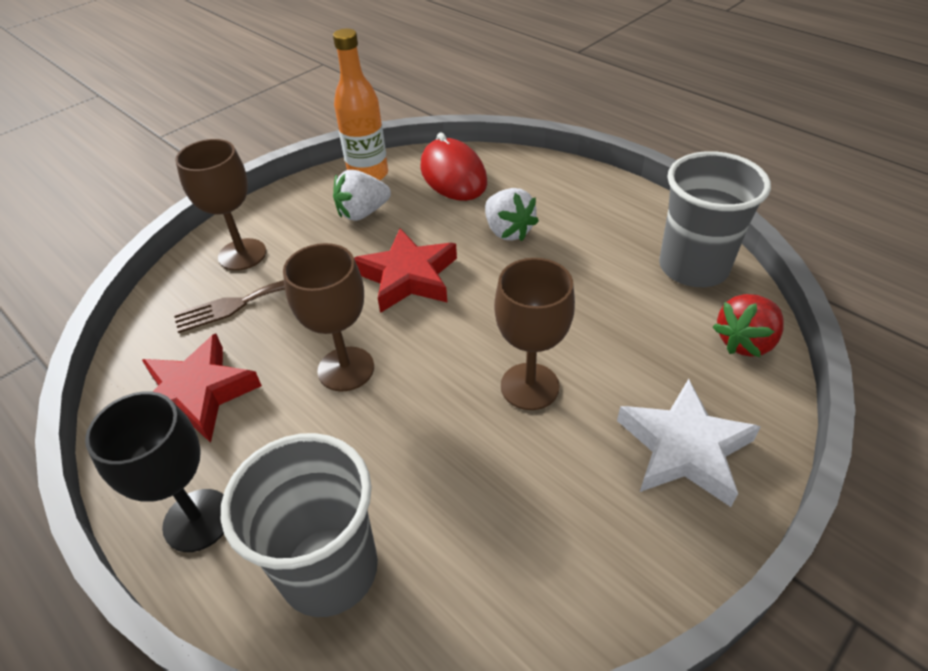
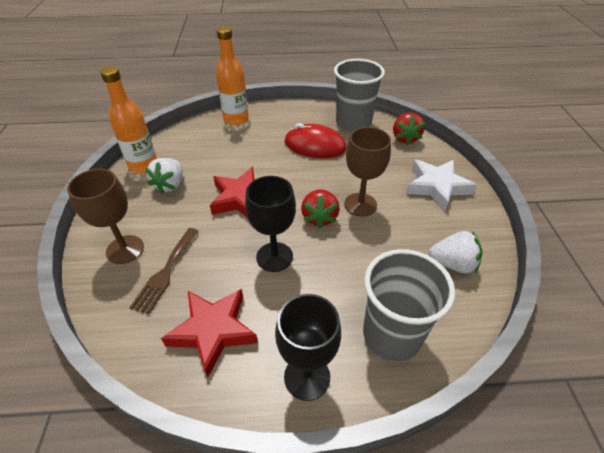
camera: 50 degrees left, 0 degrees up
(346, 369) = (274, 257): brown goblet -> black goblet
(453, 175) = (195, 141): red mouse -> red mouse (315, 145)
(456, 363) = (319, 217): none -> red strawberry
(508, 231) = (260, 151): white strawberry -> white strawberry (453, 264)
(535, 173) = (236, 119): none -> orange bottle

